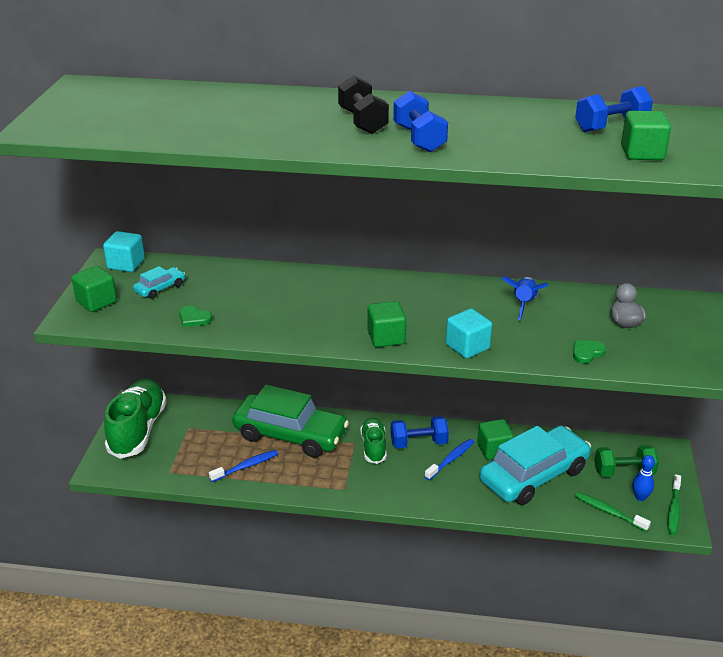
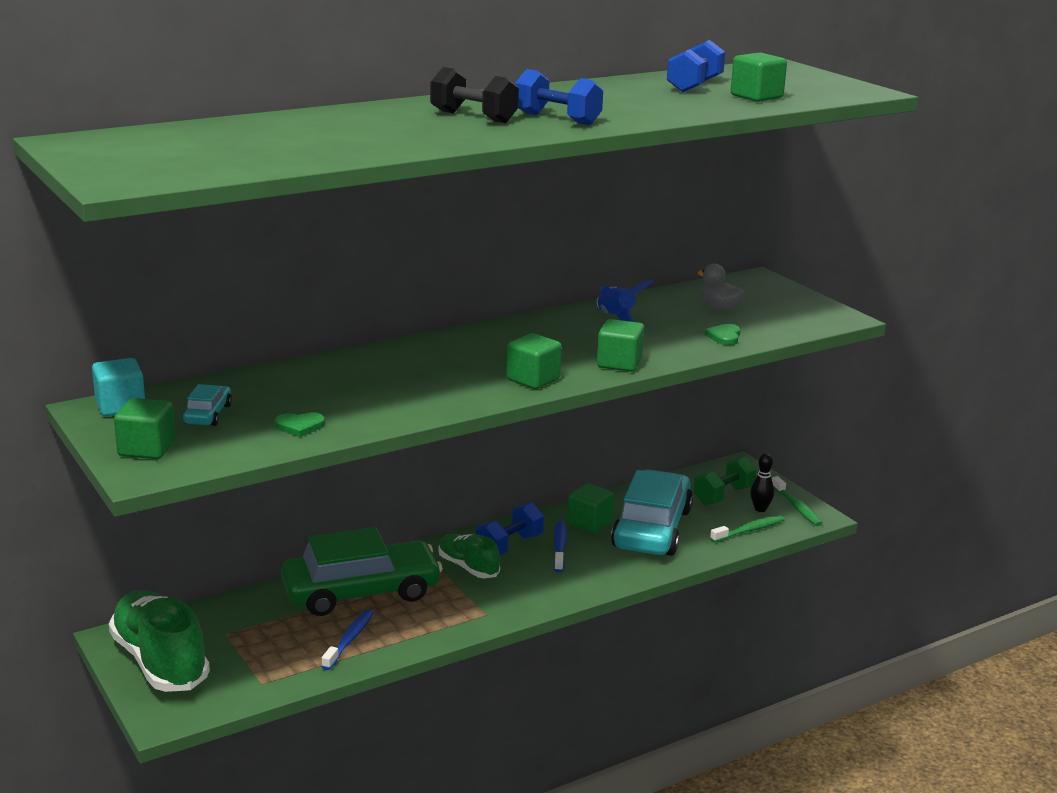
camera: 40 degrees left, 10 degrees down
(467, 347) = (619, 363): turquoise cube -> green cube
(608, 512) = (749, 530): green toothbrush -> green toothbrush turned 150 degrees clockwise
(640, 497) = (760, 509): blue bowling pin -> black bowling pin

